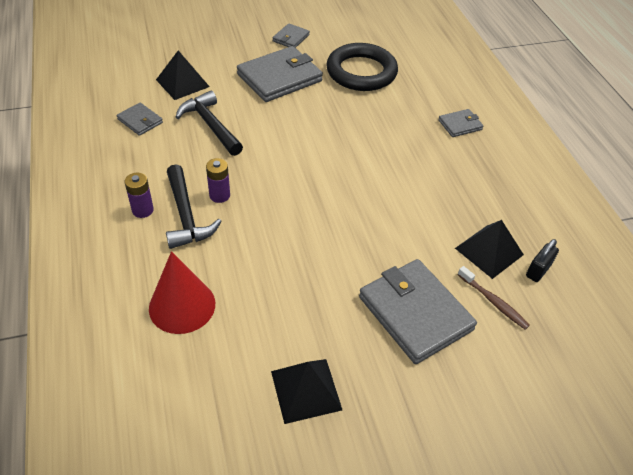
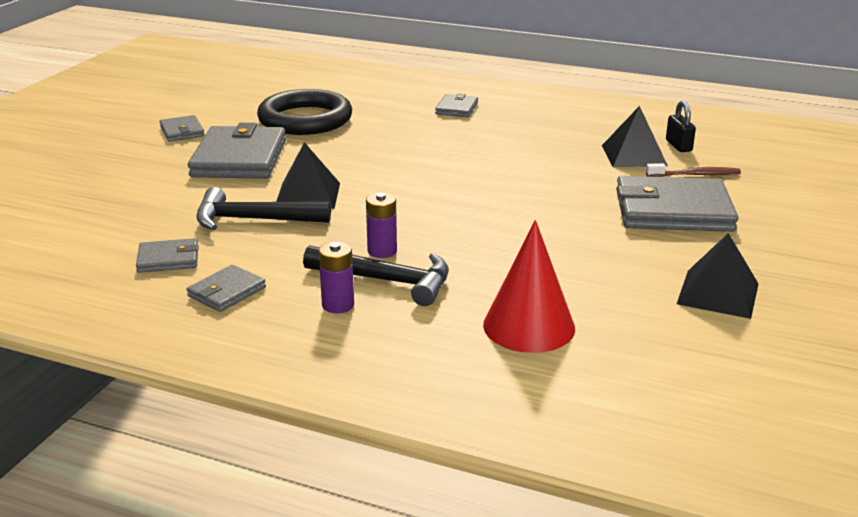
camera: 50 degrees left, 20 degrees down
(123, 161) = (226, 292): none -> grey wallet
(182, 83) = (144, 212): black pyramid -> black pyramid (307, 195)

